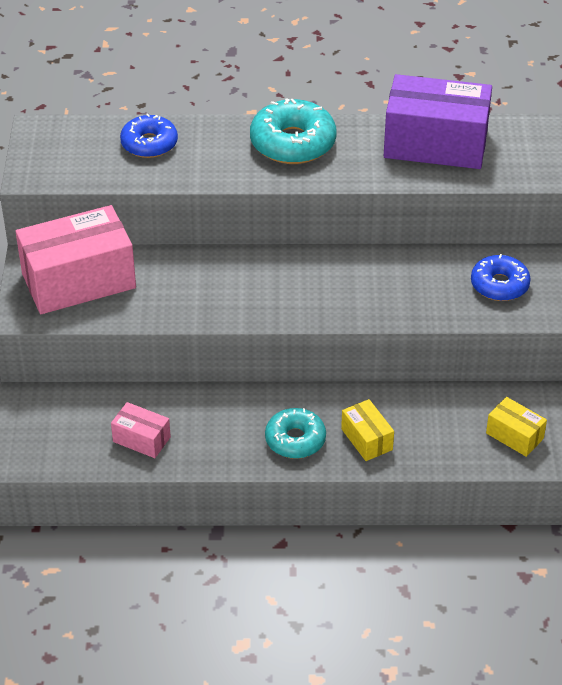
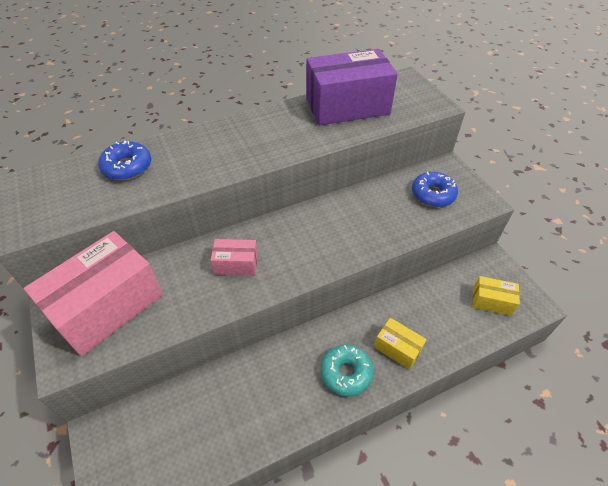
camera: 25 degrees left, 5 degrees up
(141, 439) = (221, 430): pink box -> pink box (236, 264)
(293, 143) = (245, 134): turquoise donut -> none

